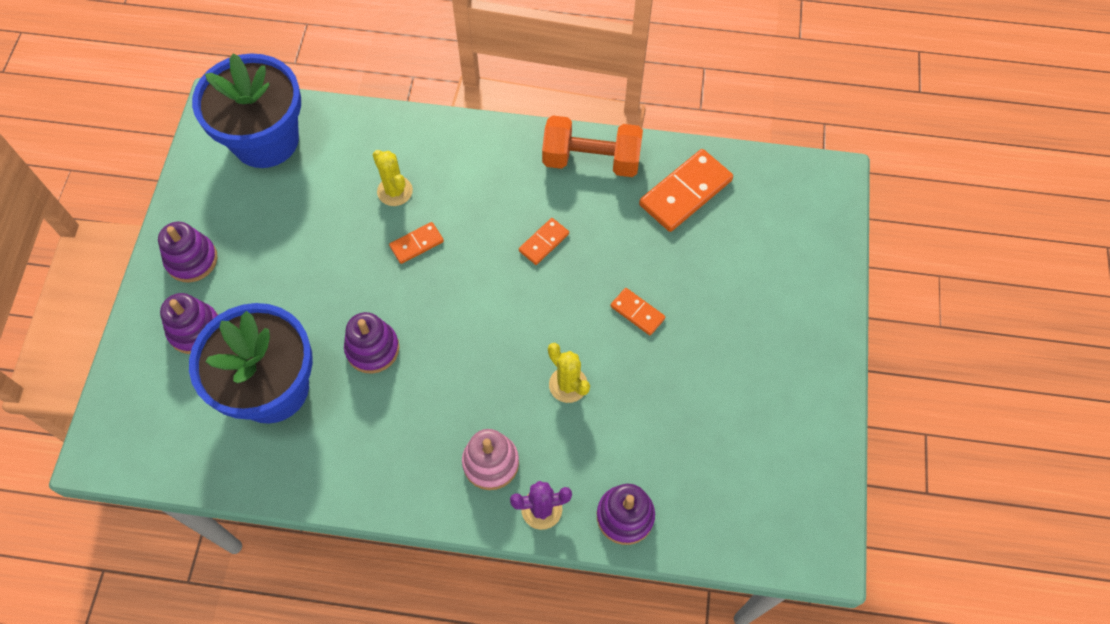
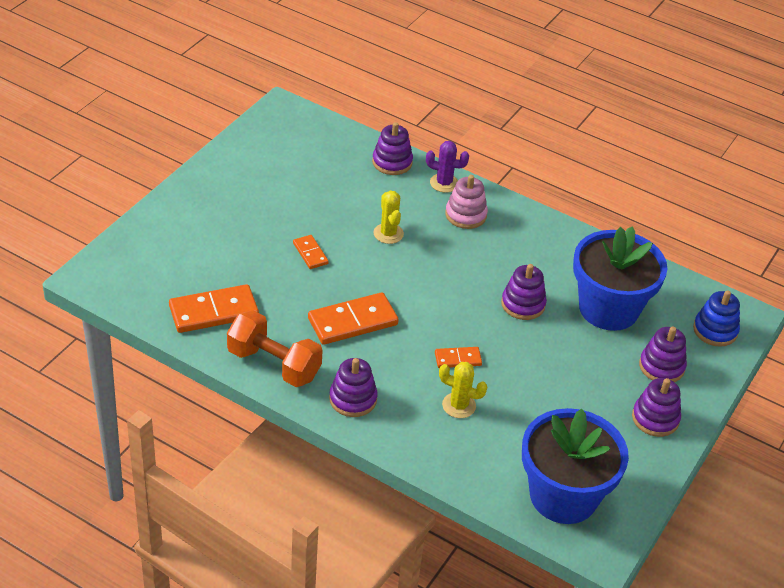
camera: 160 degrees left, 20 degrees down
(138, 412) = (715, 330): none -> blue stacking toy
(395, 191) = (459, 405): yellow cactus -> yellow cactus turned 60 degrees counterclockwise
(498, 155) = (353, 399): none -> purple stacking toy
(544, 242) = (352, 321): orange domino -> orange domino, size x1.88

